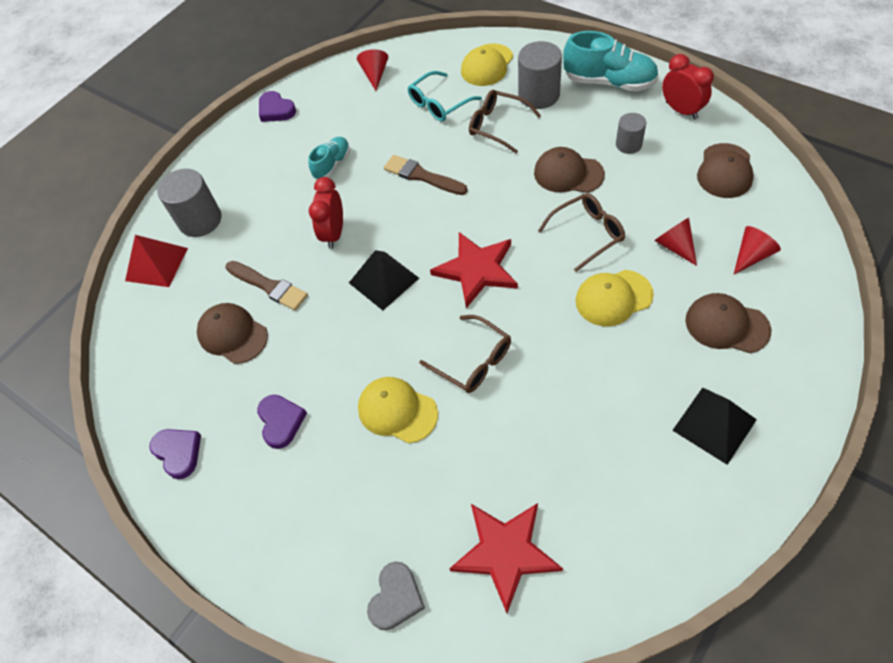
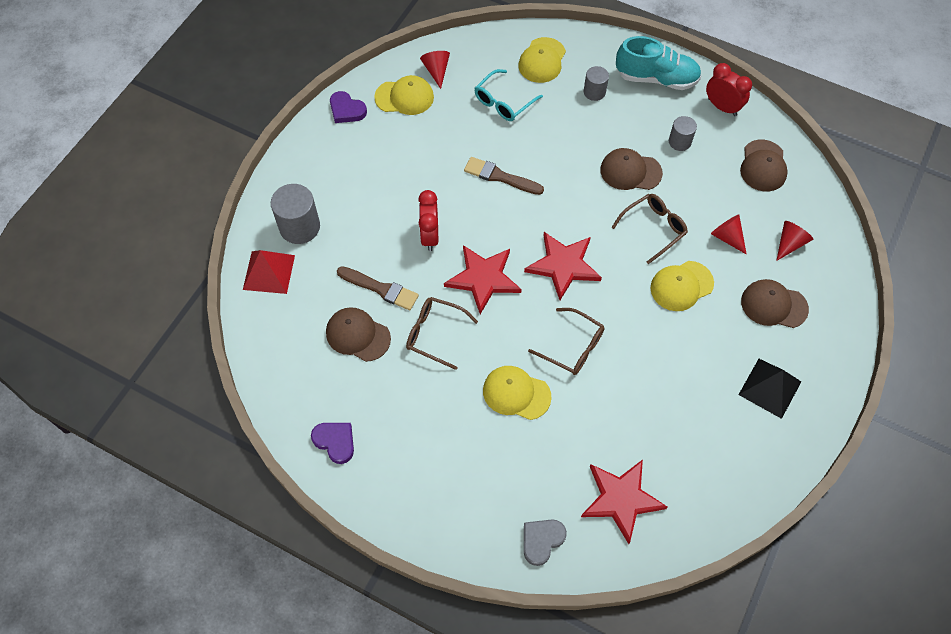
camera: 15 degrees left, 5 degrees up
(281, 422) = (419, 409): purple heart -> none
(332, 164) = (414, 167): turquoise shoe -> none
(337, 98) = (404, 97): none -> yellow cap
(383, 280) = (483, 278): black pyramid -> red star
(396, 598) = (542, 541): grey heart -> grey heart turned 150 degrees counterclockwise
(497, 126) = (561, 124): brown glasses -> brown glasses (435, 334)
(539, 95) = (594, 92): grey cylinder -> grey cylinder, size x0.59

